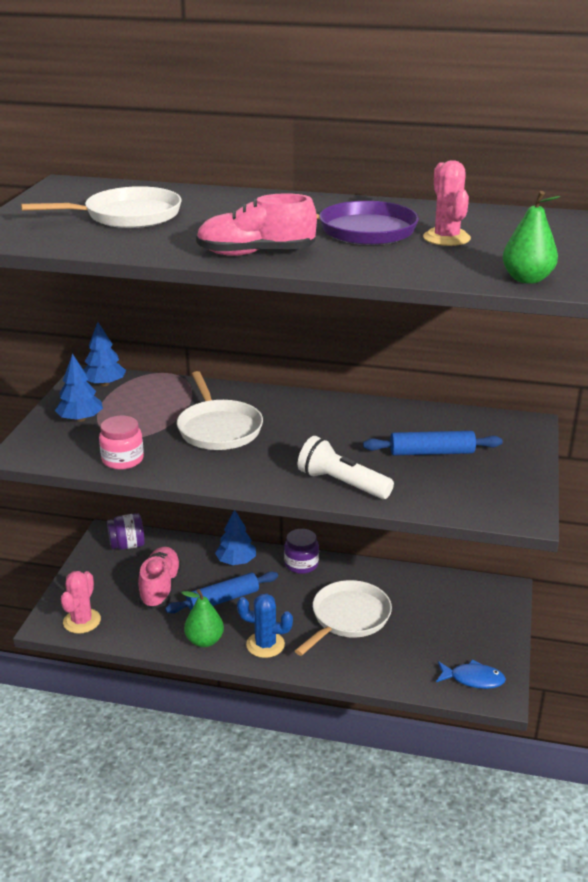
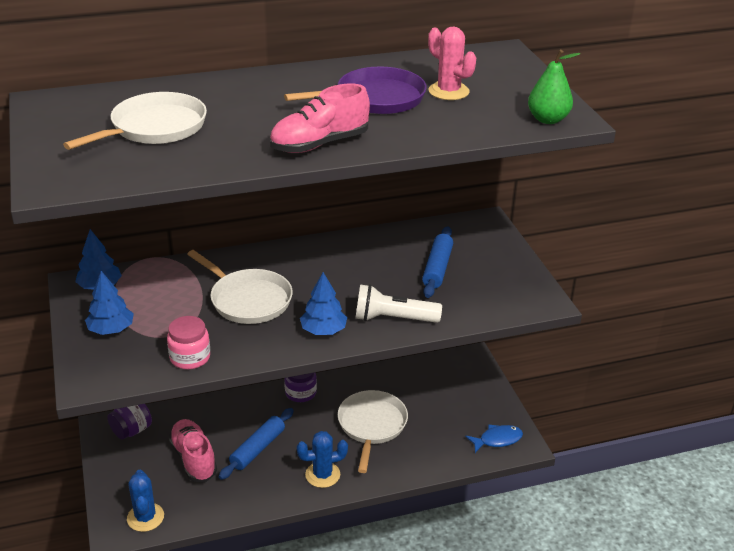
camera: 30 degrees left, 5 degrees up
(82, 621) = (145, 517): pink cactus -> blue cactus
(204, 641) = (269, 491): green pear -> none
(236, 561) = (243, 410): blue tree -> blue tree (323, 330)
(431, 452) = (437, 268): blue rolling pin -> blue rolling pin turned 45 degrees counterclockwise

